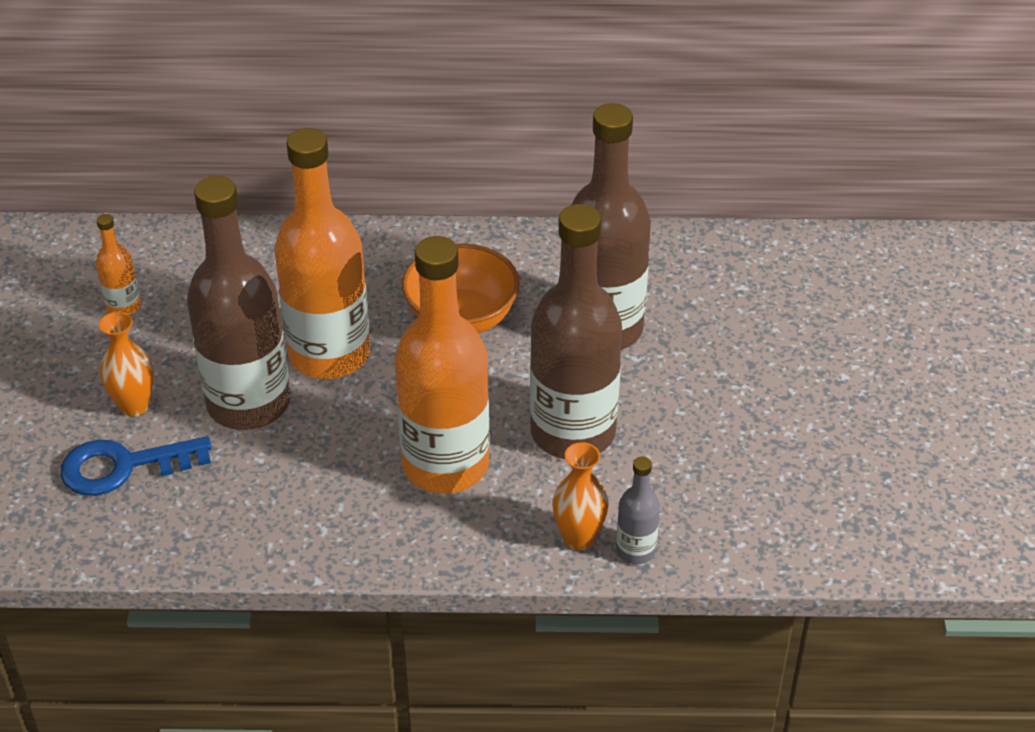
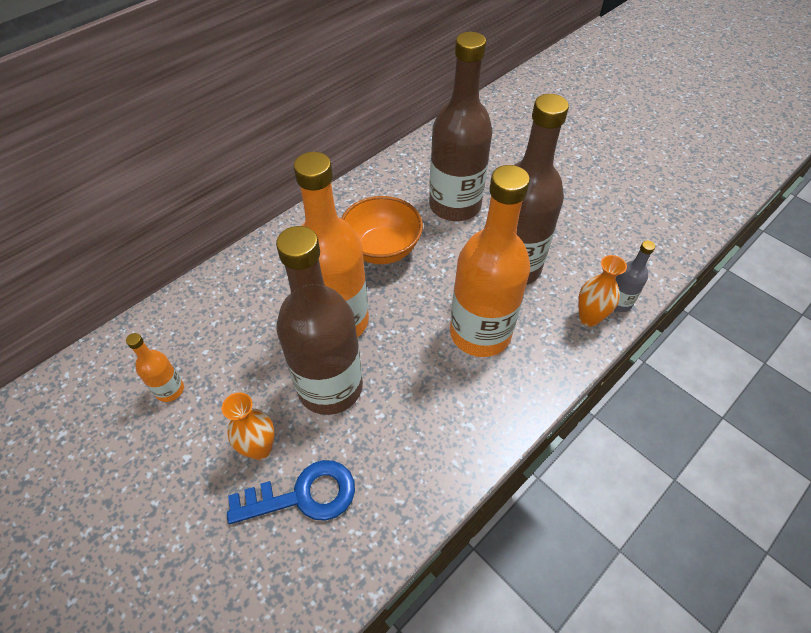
camera: 45 degrees left, 10 degrees up
(123, 467) = (304, 495): blue key -> blue key turned 135 degrees counterclockwise

